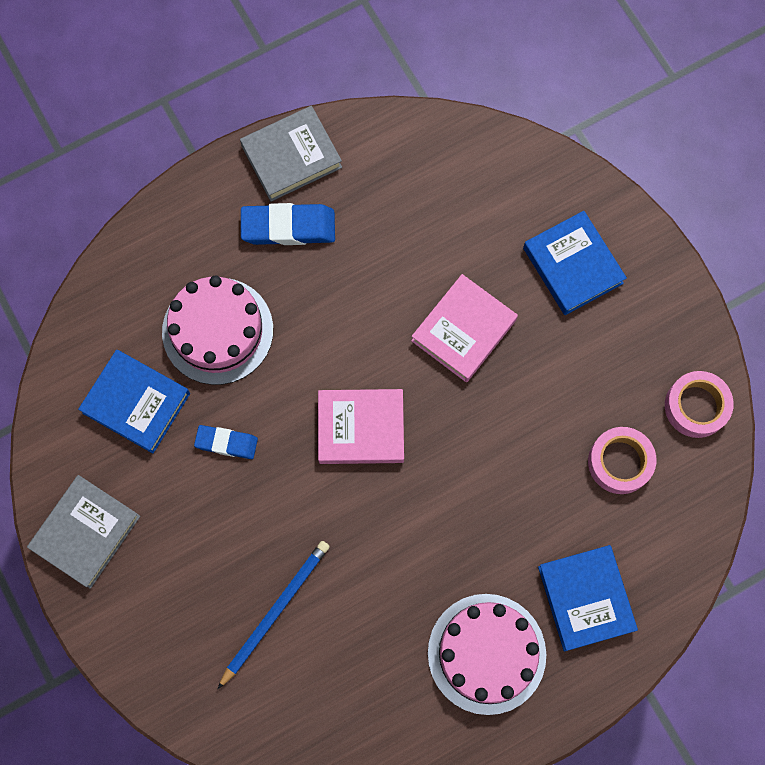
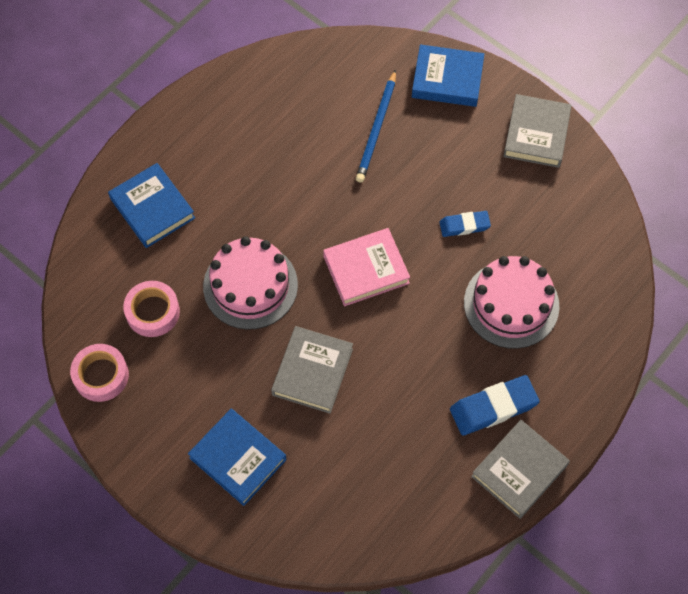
camera: 160 degrees right, 10 degrees down
(136, 403) = (546, 230): blue book -> blue book (447, 79)
(463, 330) = (312, 372): pink book -> grey book
(486, 653) = (214, 151): pink cake -> pink cake (250, 285)

